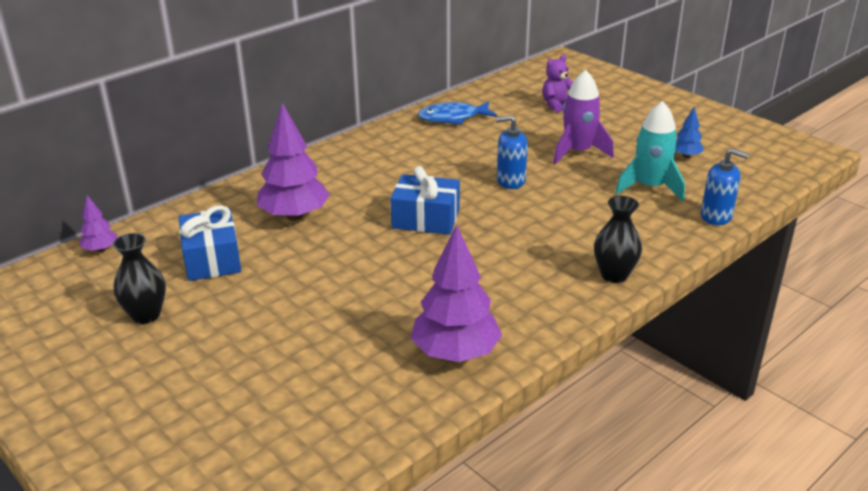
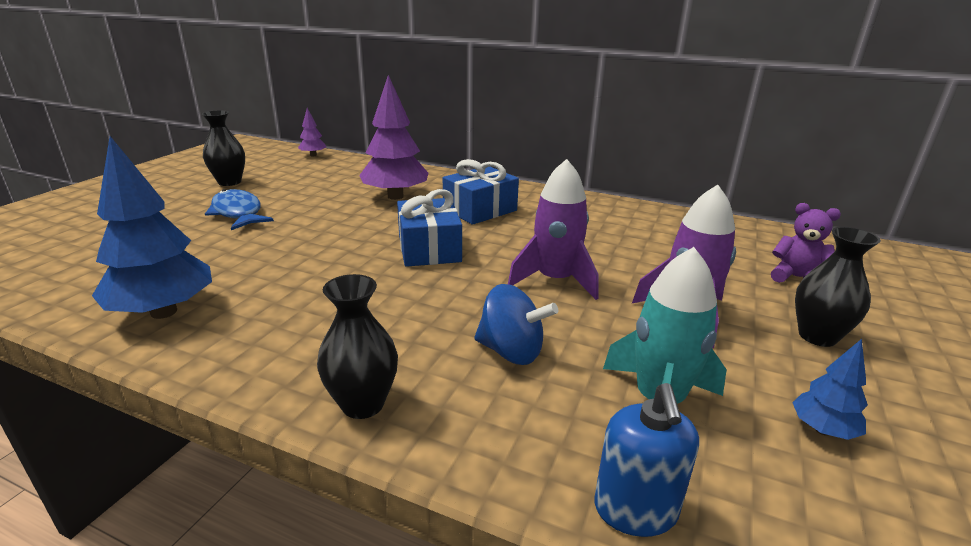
camera: 65 degrees right, 5 degrees down
(212, 259) = (313, 184): blue gift -> blue gift (480, 210)
(452, 118) = (659, 224): blue fish -> blue fish (238, 213)
(456, 353) = (163, 312): purple tree -> blue tree
(510, 181) = (555, 280): blue soap dispenser -> purple rocket
(586, 217) = (511, 351): none -> blue spinning top
(617, 125) = (817, 336): none -> black vase

